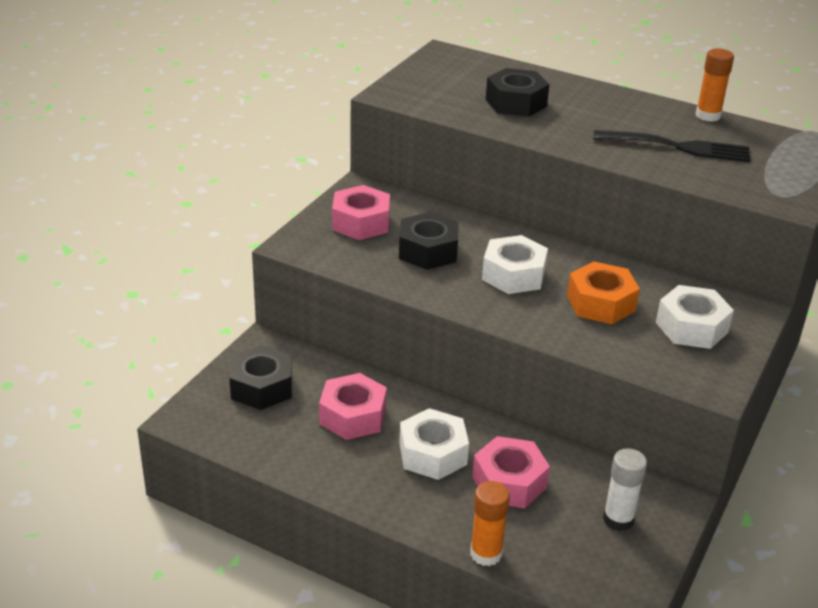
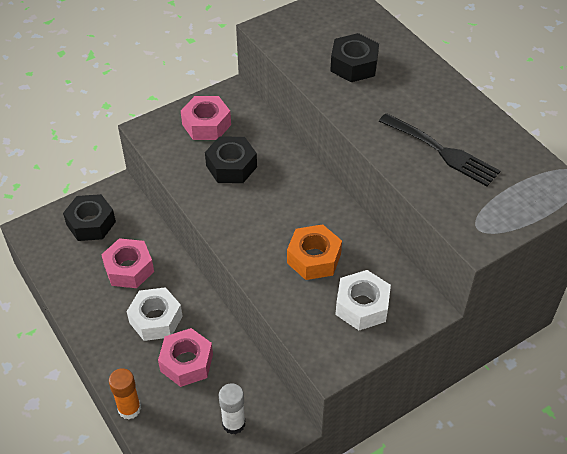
camera: 30 degrees right, 15 degrees up
(513, 275) = (273, 209): white nut -> none
(708, 115) = (499, 126): orange glue stick -> none

